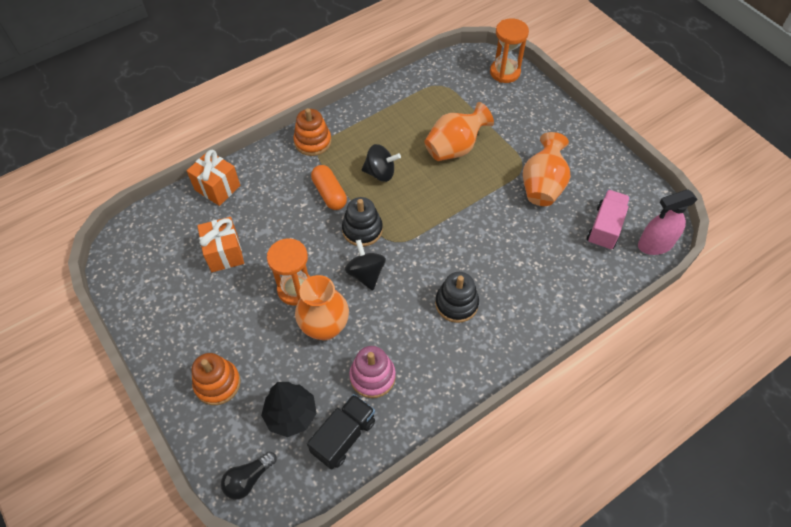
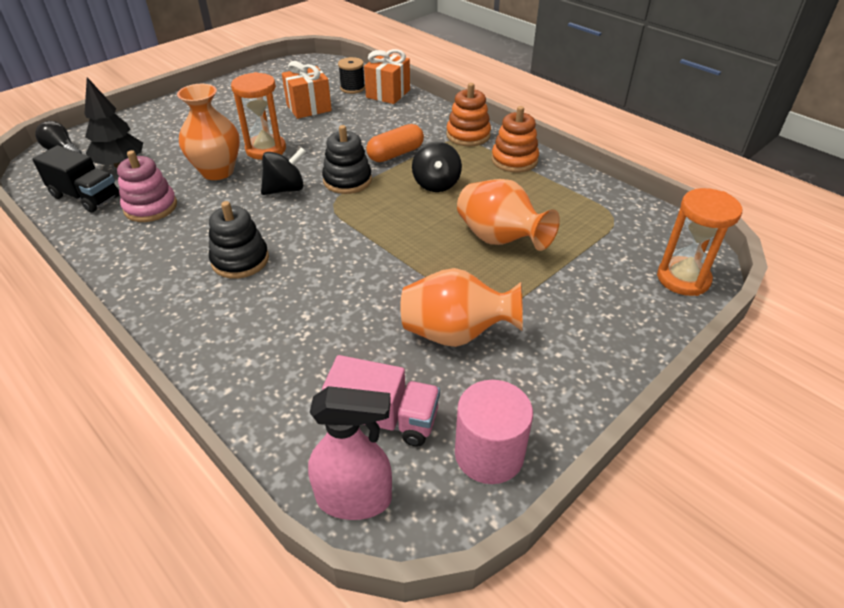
camera: 80 degrees right, 15 degrees down
(195, 215) = (352, 88): none -> black spool
(217, 383) = (165, 124): orange stacking toy -> orange stacking toy (514, 160)
(627, 186) = (489, 454): none -> pink cylinder
(655, 245) = (354, 498): pink spray bottle -> pink spray bottle turned 120 degrees clockwise

